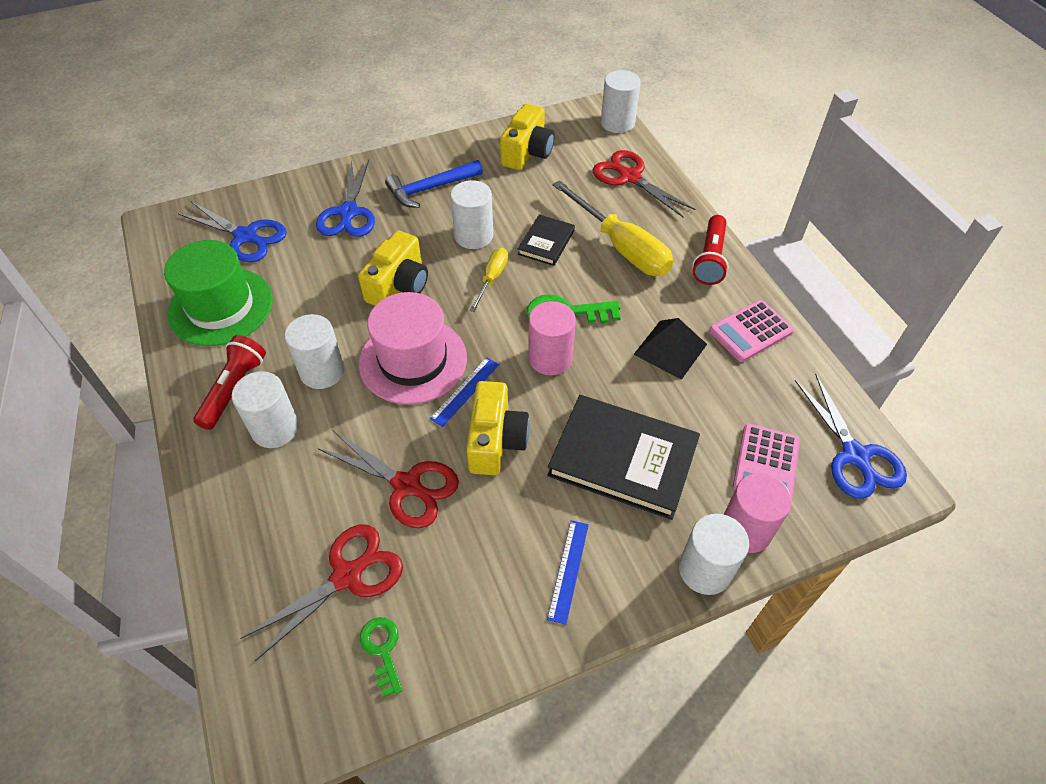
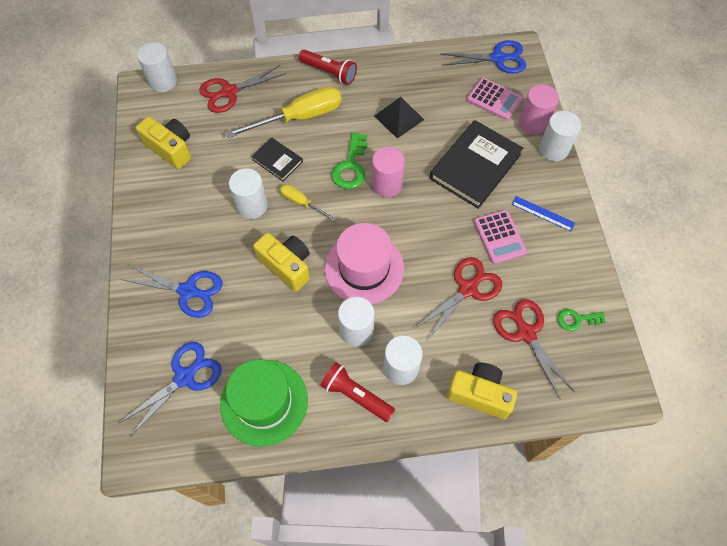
camera: 75 degrees left, 10 degrees up
(430, 188) = (184, 225): blue hammer -> none
(465, 391) = (400, 240): blue ruler -> none
(496, 441) = (445, 231): yellow camera -> yellow camera (479, 394)
(750, 331) = (397, 73): pink calculator -> pink calculator (499, 237)

